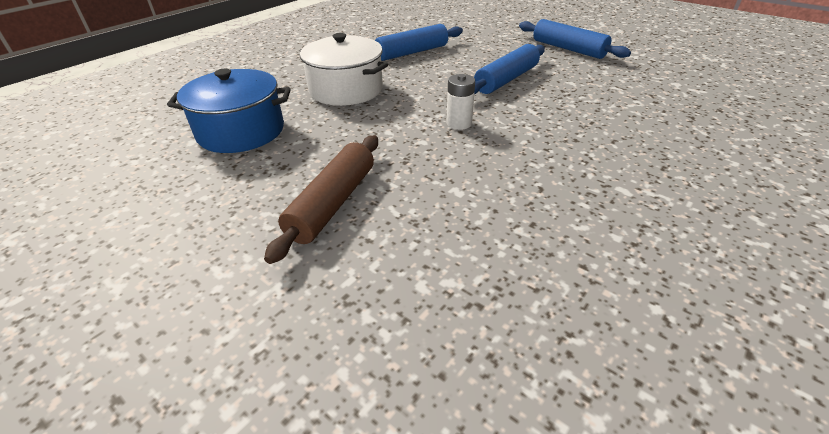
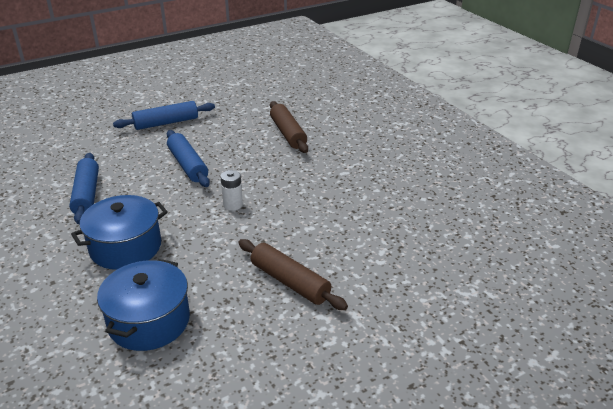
camera: 70 degrees left, 5 degrees down
(346, 90) = (125, 247): white pot -> blue pot
(656, 119) = (288, 133): none -> brown rolling pin

